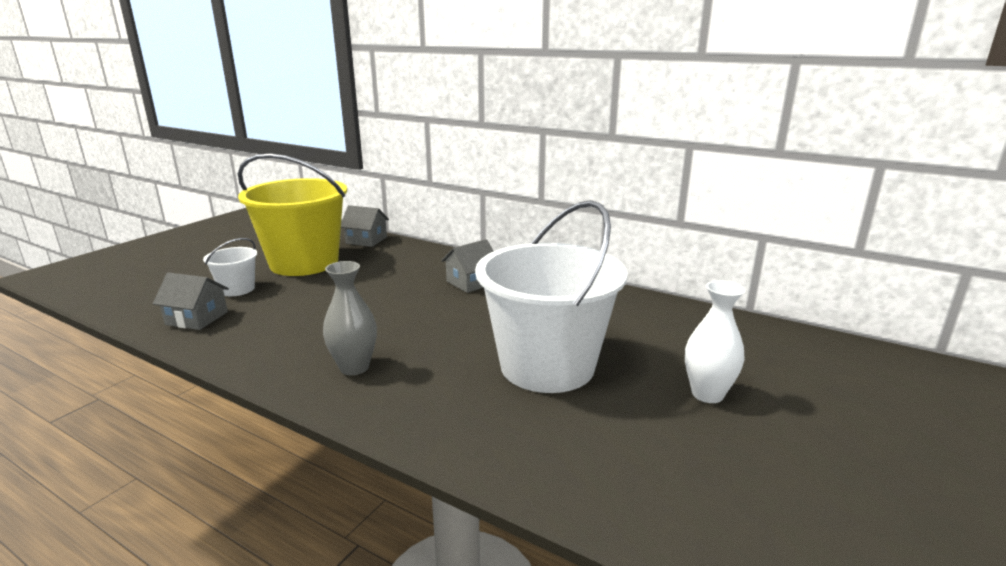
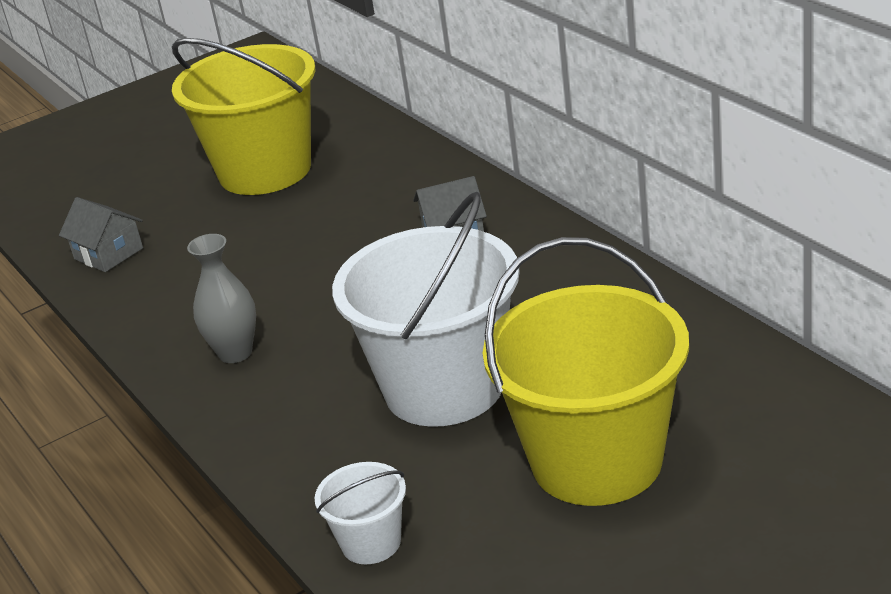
camera: 30 degrees right, 10 degrees up
(237, 289) = (167, 211): white bucket -> white bucket (371, 542)
(366, 240) = (368, 131): grey house -> none
(707, 394) = (597, 461): white vase -> yellow bucket

